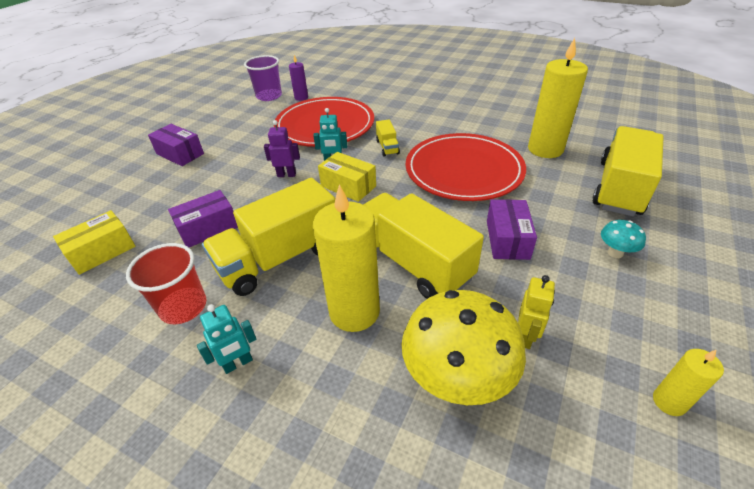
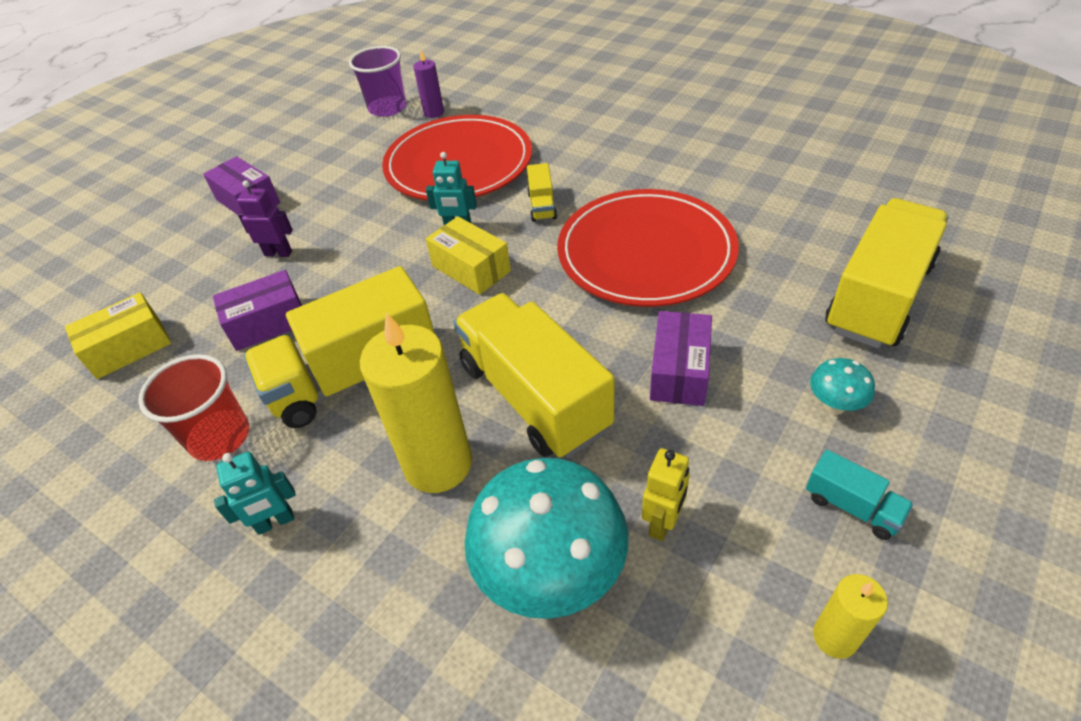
camera: 10 degrees right, 5 degrees up
(286, 175) = (388, 244): purple robot -> purple robot (278, 253)
(456, 379) = (551, 573): yellow mushroom -> turquoise mushroom
(545, 149) = (782, 222): yellow candle -> none
(649, 314) = (852, 506): none -> turquoise truck

